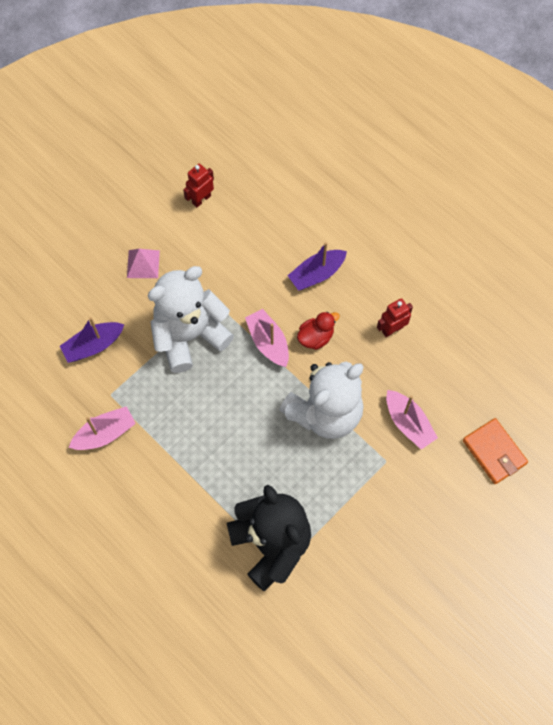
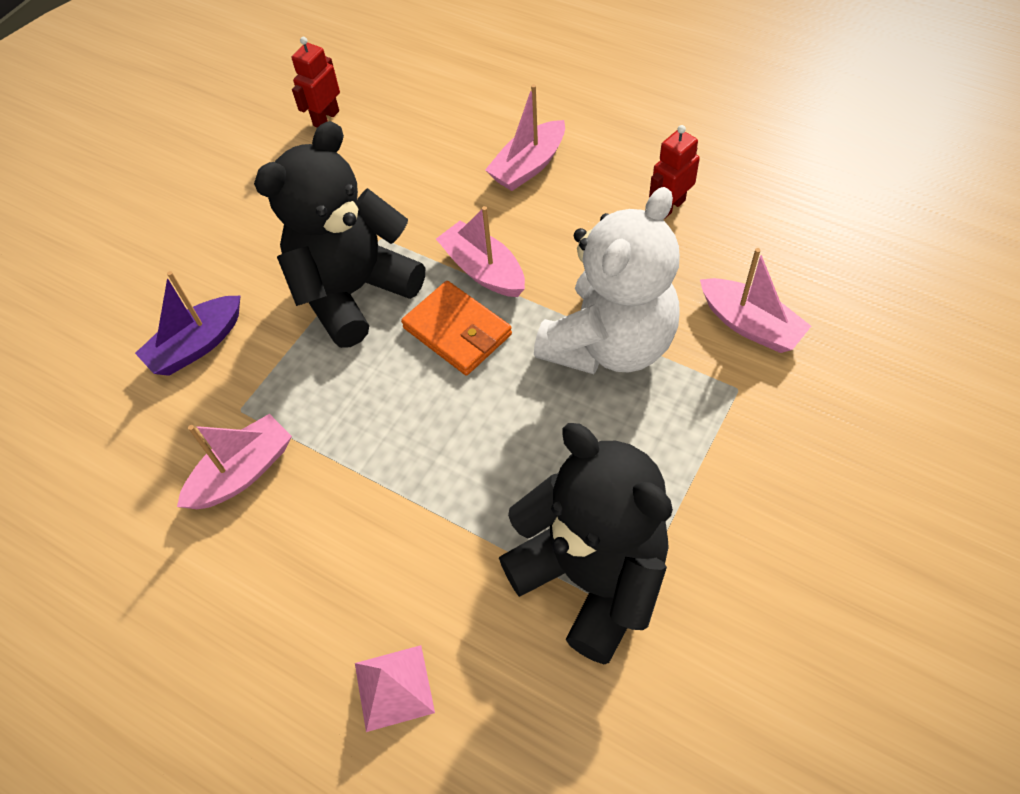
camera: 10 degrees left, 10 degrees down
(143, 264) = (255, 216): pink pyramid -> pink pyramid (394, 687)
(189, 335) = (353, 292): white teddy bear -> black teddy bear
(316, 274) = (528, 166): purple boat -> pink boat
(316, 337) = (556, 245): red duck -> none
(494, 452) = (905, 330): orange wallet -> orange wallet (457, 331)

